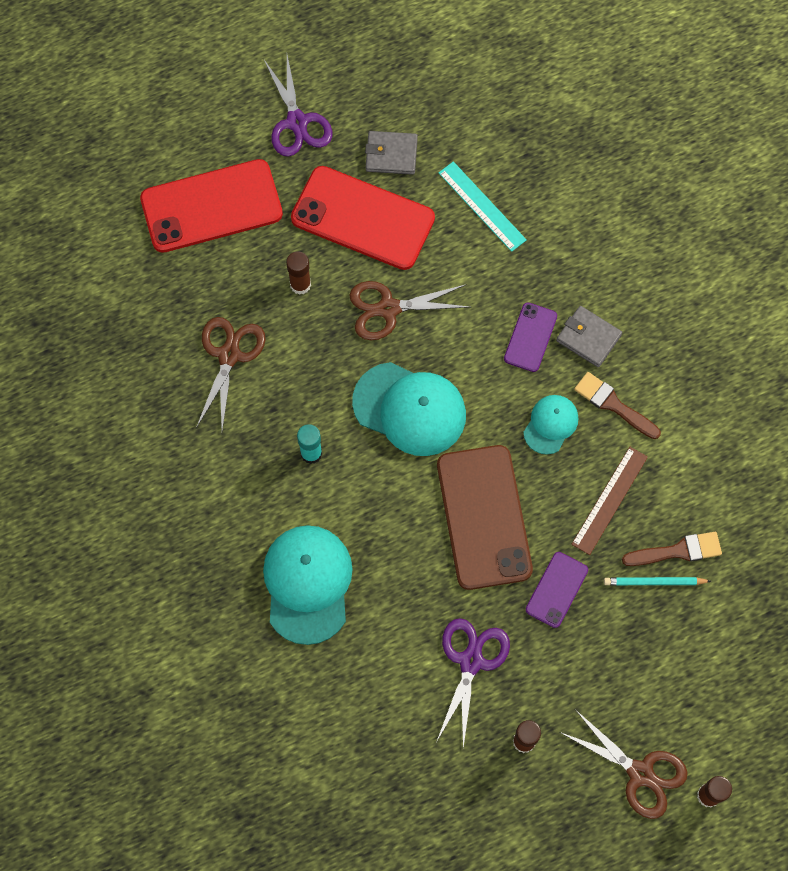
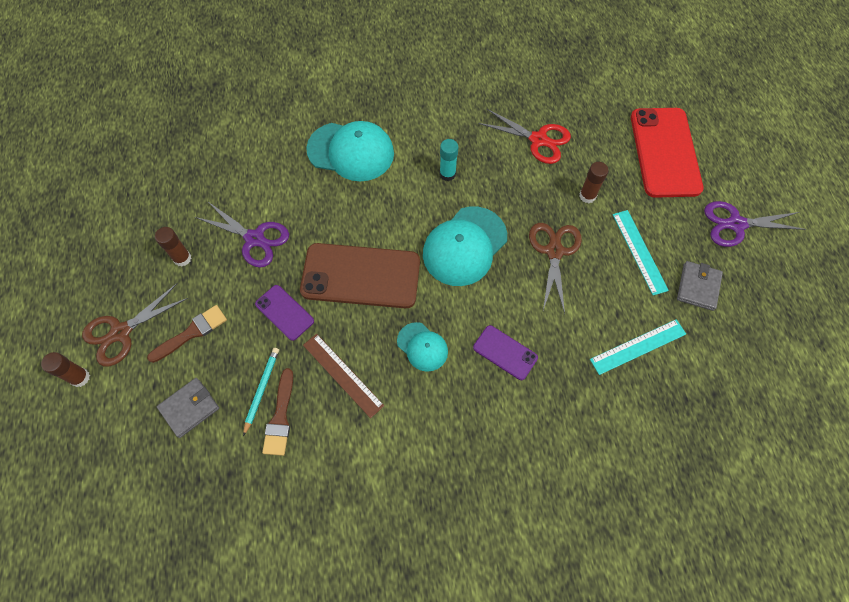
camera: 105 degrees right, 5 degrees down
(229, 355) = (538, 140): brown scissors -> red scissors
(362, 218) = (639, 251): red phone -> turquoise ruler
(588, 338) = (493, 401): grey wallet -> grey wallet (189, 408)
(613, 405) = (426, 404): brown brush -> brown brush (192, 333)

